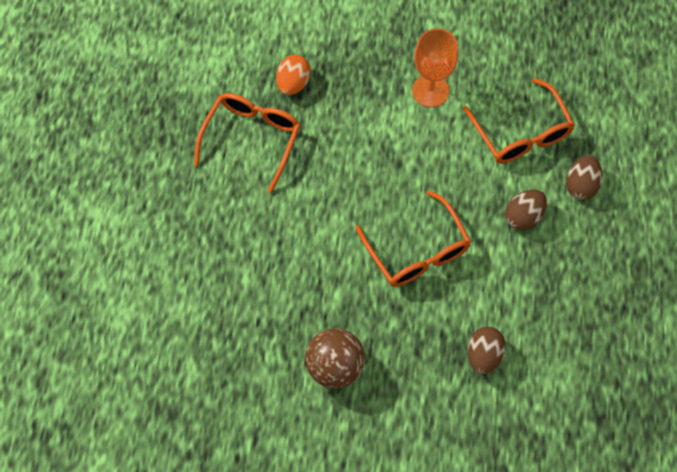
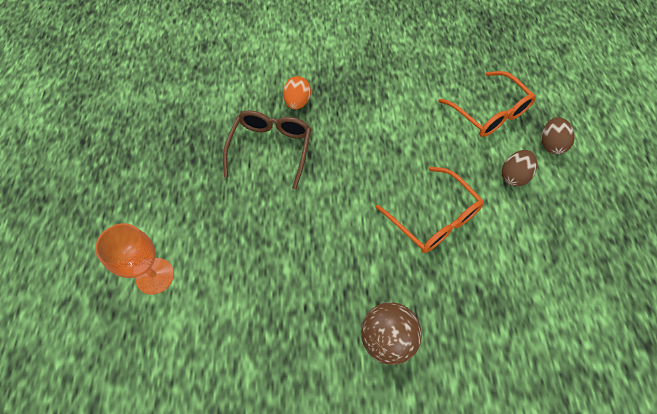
camera: 10 degrees left, 5 degrees down
(252, 138) = (271, 148): orange glasses -> brown glasses
(430, 91) = (408, 92): orange goblet -> orange goblet (155, 276)
(483, 355) = (521, 302): brown egg -> none

